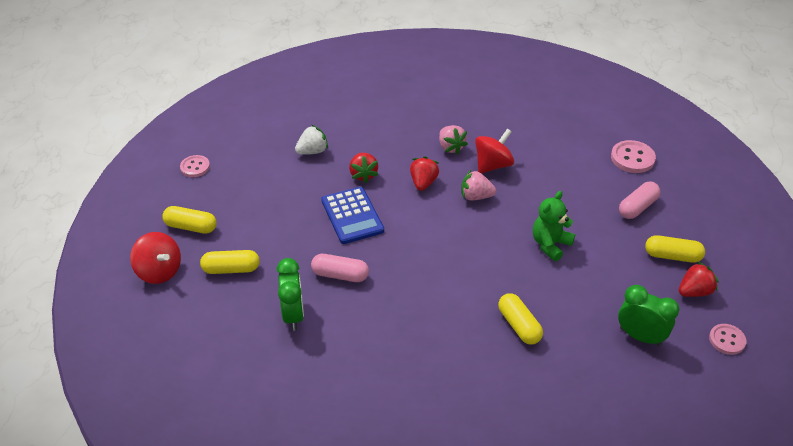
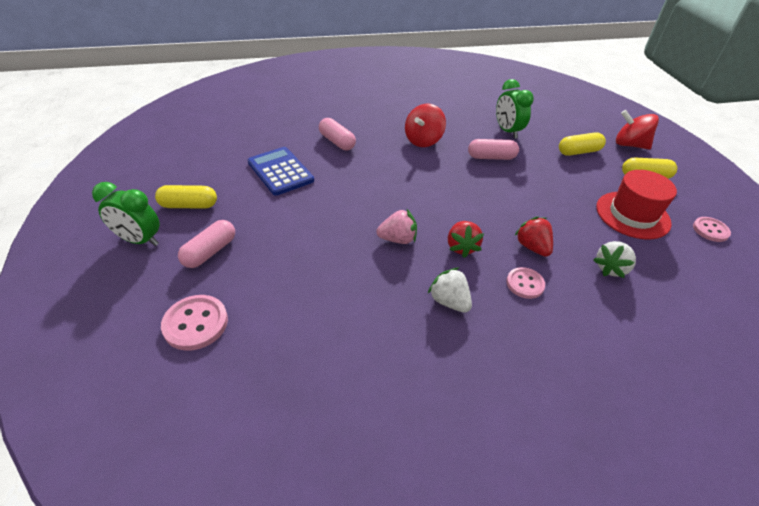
camera: 165 degrees right, 0 degrees up
(249, 189) = (632, 215): none -> red hat
(352, 216) = (514, 203): blue calculator -> blue calculator (280, 171)
(450, 147) = (449, 301): pink strawberry -> white strawberry
(492, 165) = (388, 282): red spinning top -> red spinning top (423, 140)
(519, 325) = (337, 142): yellow capsule -> pink capsule
(550, 244) = (312, 201): green teddy bear -> none
(640, 336) = (240, 145): green clock -> green clock (139, 240)
(694, 291) = (180, 179): red strawberry -> none
(727, 340) = (168, 150): pink button -> pink button (525, 284)

